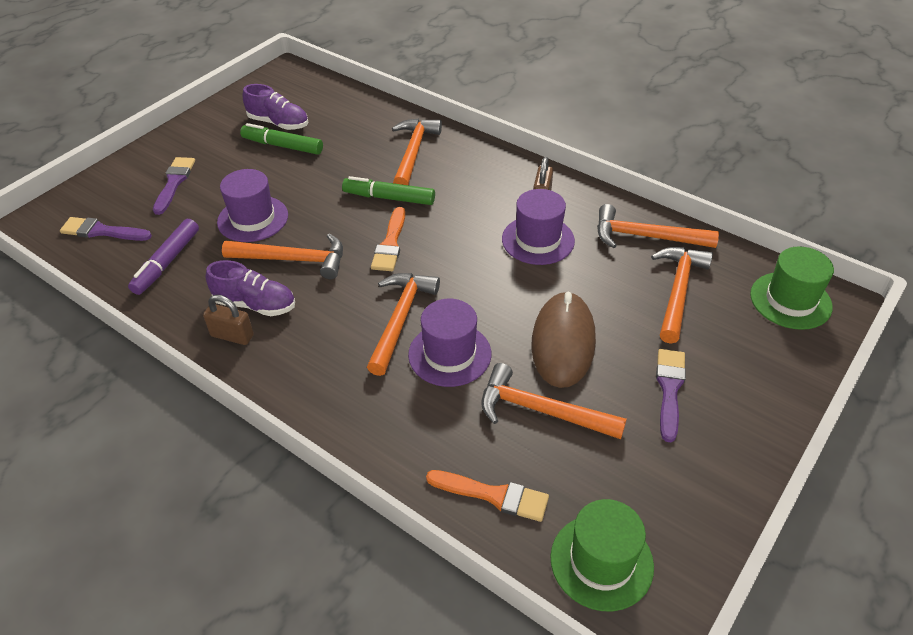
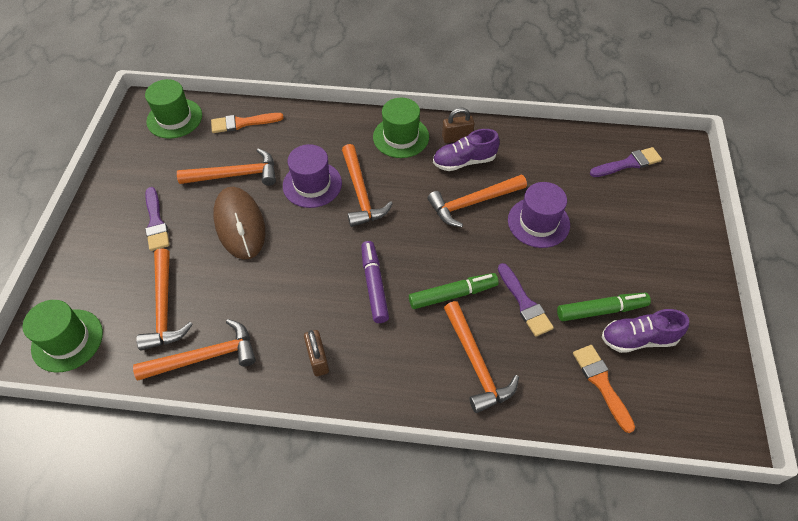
camera: 150 degrees right, 10 degrees up
(167, 262) = (554, 162): purple marker -> purple marker (374, 285)
(174, 183) = (637, 226): purple brush -> purple brush (524, 303)
(295, 367) = (401, 137): none -> green hat
(390, 244) = (414, 249): orange brush -> orange brush (601, 383)
(538, 240) = (299, 308): purple hat -> none

